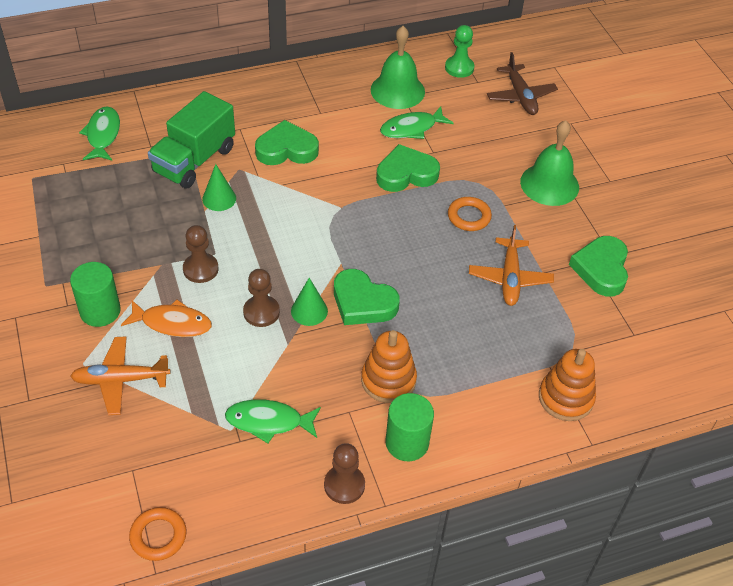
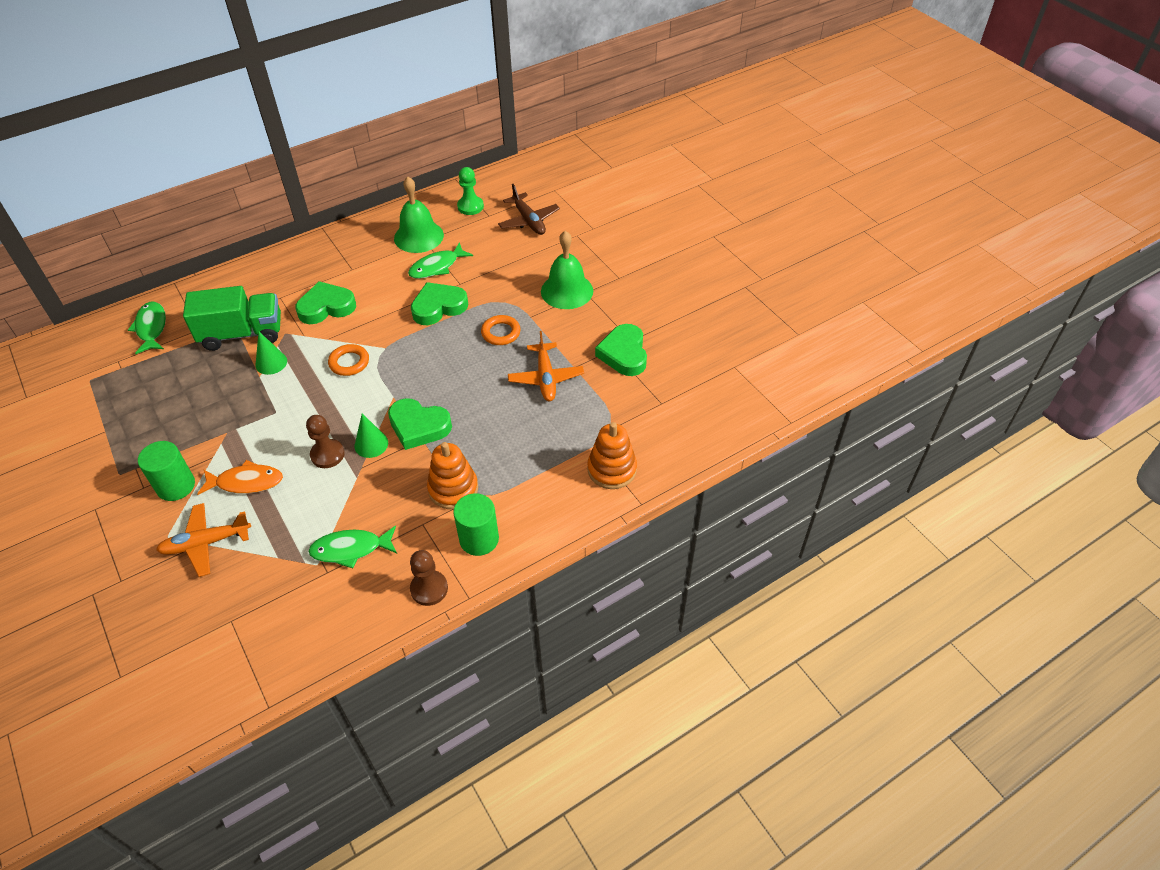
camera: 10 degrees left, 0 degrees up
(158, 536) = (265, 674): orange ring -> orange ring (349, 362)
(194, 160) = (242, 334): green truck -> green truck turned 120 degrees counterclockwise
(200, 269) = (264, 428): brown pawn -> none

